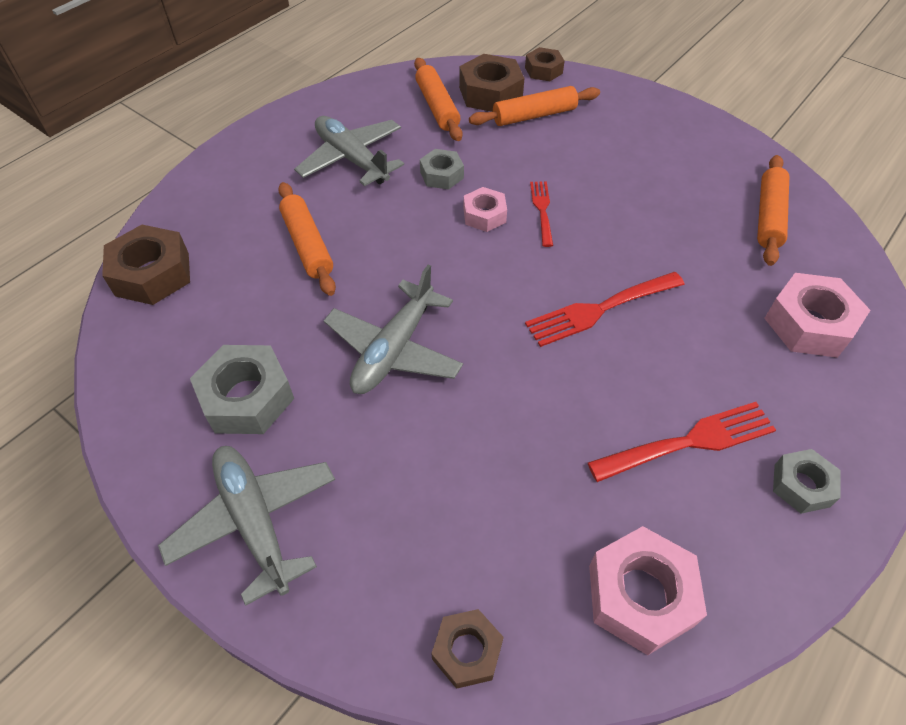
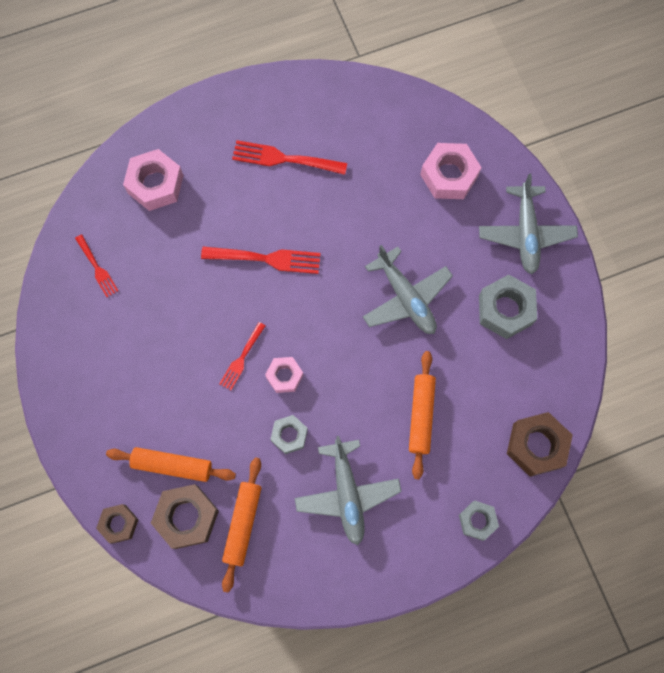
camera: 150 degrees left, 20 degrees up
(394, 349) = (405, 297): grey plane -> grey plane turned 90 degrees clockwise
(467, 651) = (454, 128): brown nut -> none
(640, 595) = (364, 109): pink nut -> pink nut (449, 175)
(769, 216) = (97, 268): orange rolling pin -> red fork
(801, 485) = (250, 112): grey nut -> grey nut (477, 521)

